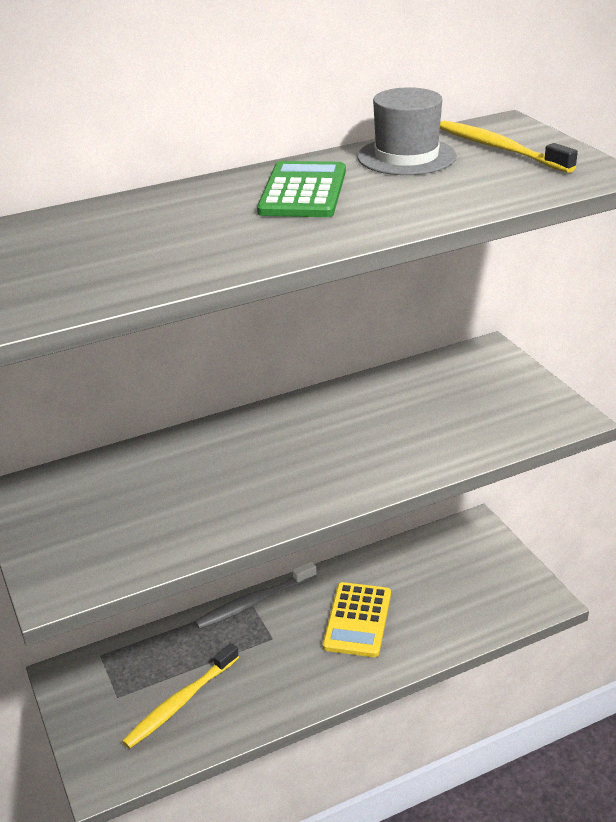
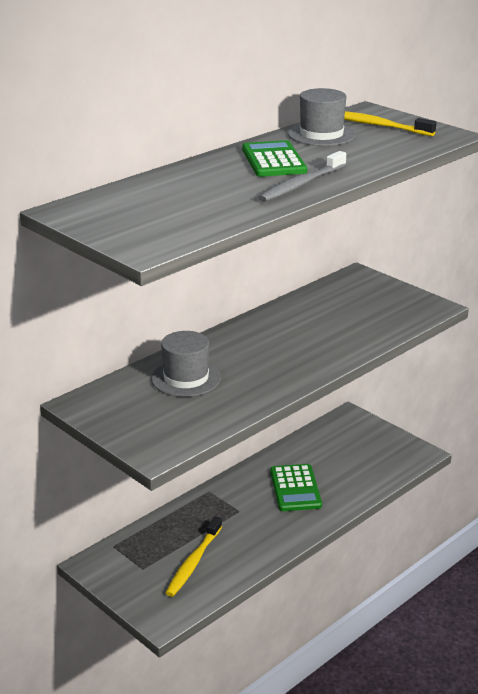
camera: 20 degrees left, 5 degrees down
(169, 476) = (186, 378): none -> grey hat
(254, 602) = (212, 491): grey toothbrush -> grey toothbrush (301, 184)
(357, 620) = (295, 488): yellow calculator -> green calculator

